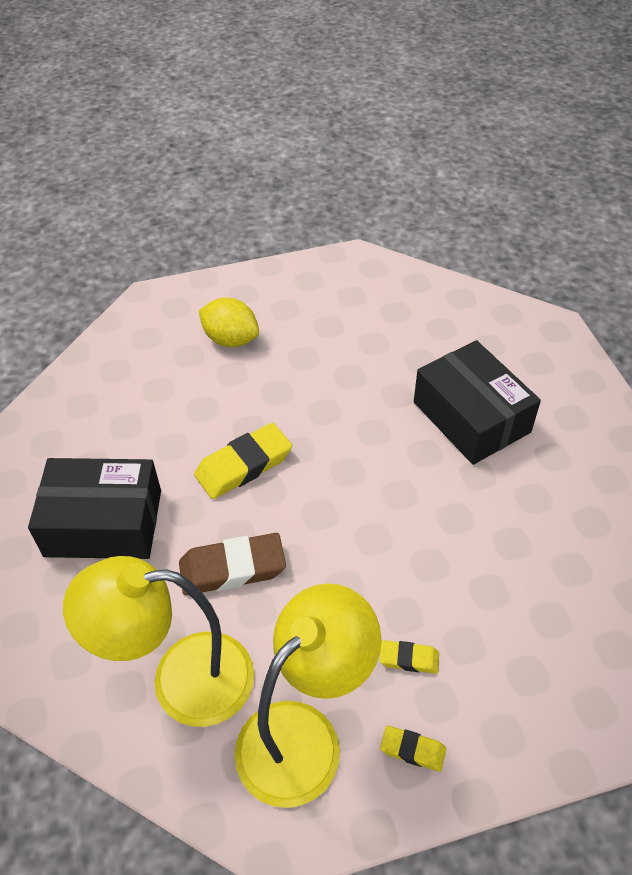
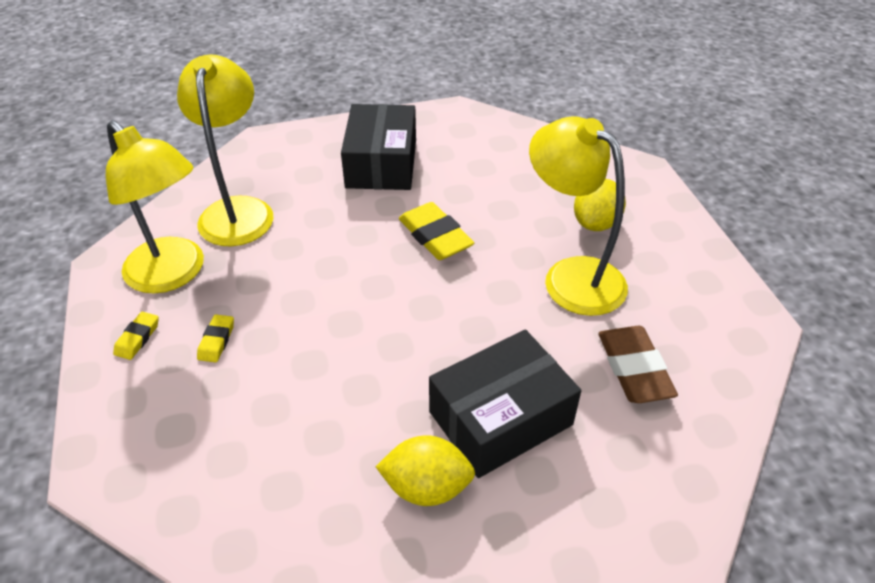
camera: 90 degrees right, 5 degrees down
(232, 568) = (328, 233): brown eraser -> brown eraser (634, 368)
(304, 362) = (571, 276): none -> yellow lamp
(546, 465) = (426, 487): none -> yellow lemon

